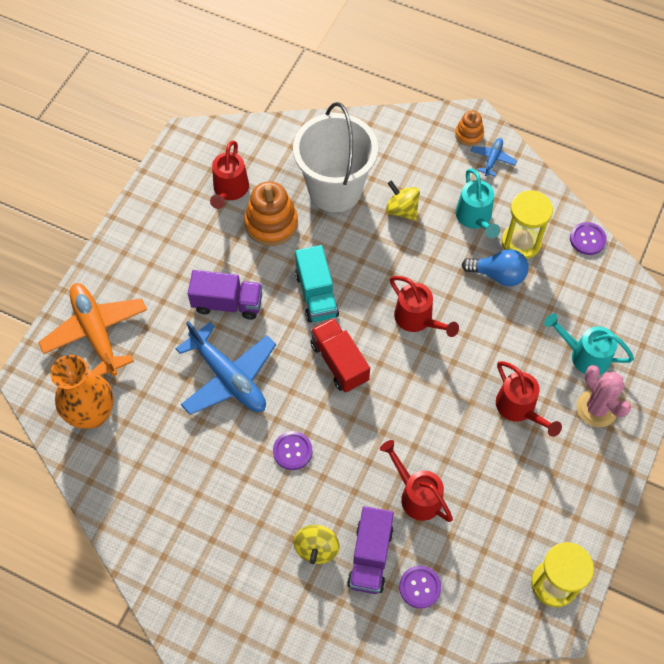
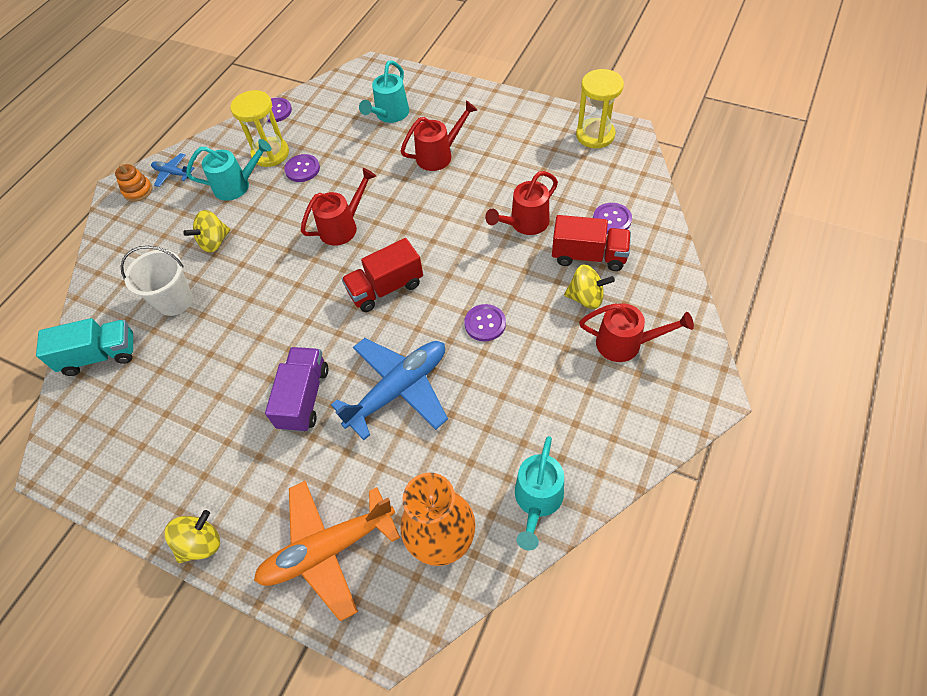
camera: 85 degrees left, 5 degrees down
(112, 247) = (201, 543): none -> yellow spinning top
(114, 487) = (537, 501): none -> turquoise watering can
(229, 190) = (148, 407): red watering can -> red watering can (626, 344)
(271, 223) = (205, 360): orange stacking toy -> none
(316, 294) = (304, 312): turquoise truck -> turquoise truck (100, 355)
(335, 189) = (175, 301): white bucket -> white bucket, size x0.60
(370, 557) = (588, 256): purple truck -> red truck
(498, 275) = (302, 169): blue light bulb -> purple button
(596, 408) = (439, 108): pink cactus -> none

